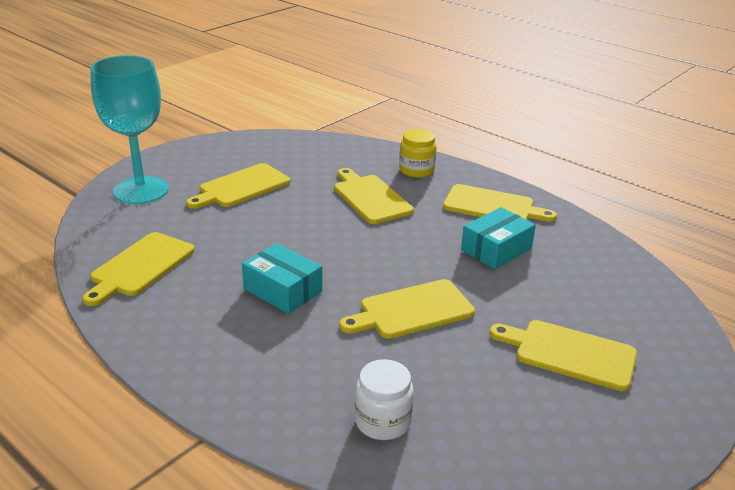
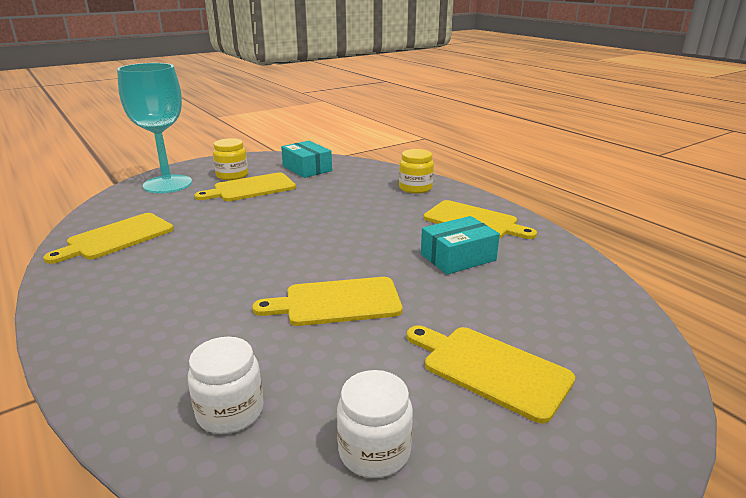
camera: 15 degrees right, 5 degrees down
(207, 171) = (232, 175): none -> yellow jar
(282, 290) = (224, 270): turquoise box -> turquoise box (307, 168)
(370, 198) = (359, 205): yellow cutting board -> none
(513, 432) = (374, 451): none -> white jar

